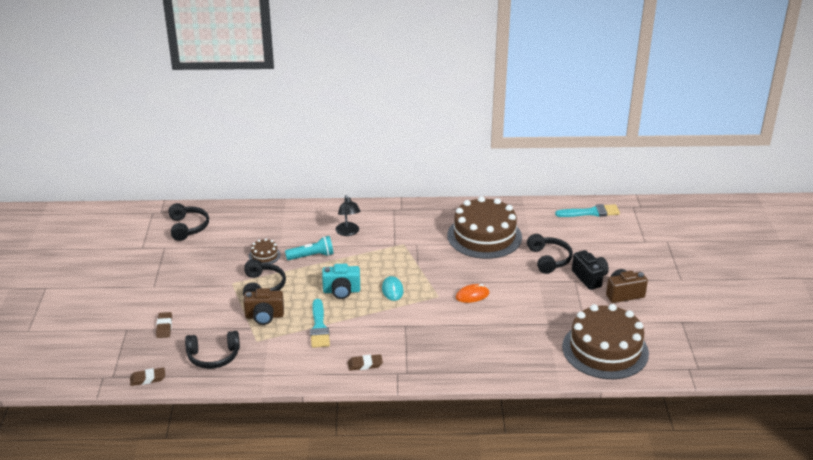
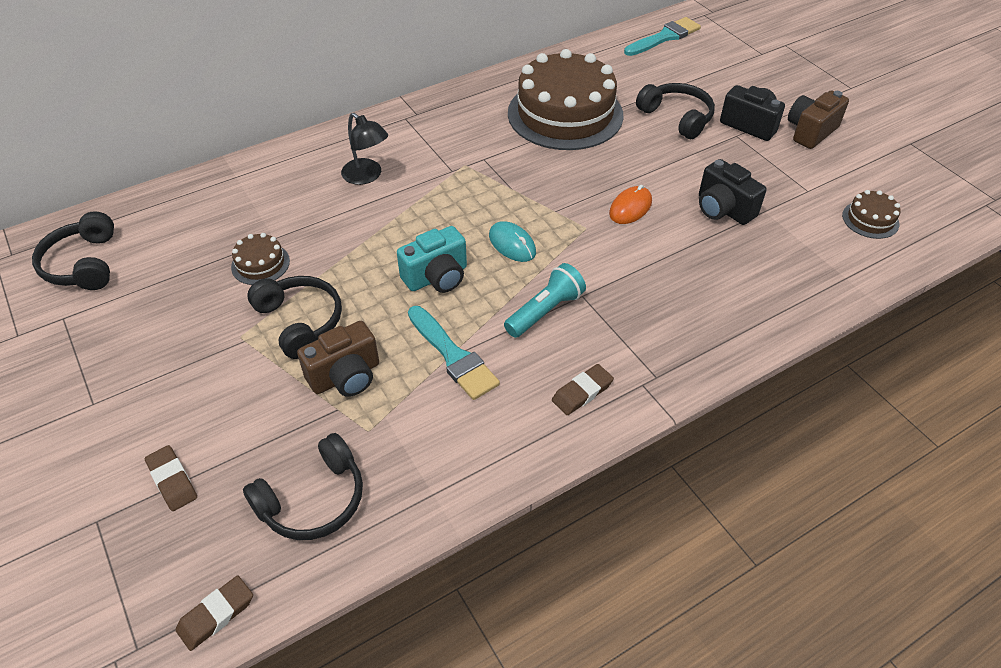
camera: 30 degrees left, 15 degrees up
(188, 227) = (83, 264): black headphones -> black headphones turned 150 degrees counterclockwise
(311, 256) = (341, 236): turquoise flashlight -> turquoise flashlight (545, 311)
(523, 314) = (723, 209): none -> black camera
(605, 350) = (870, 219): brown cake -> brown cake, size x0.42

